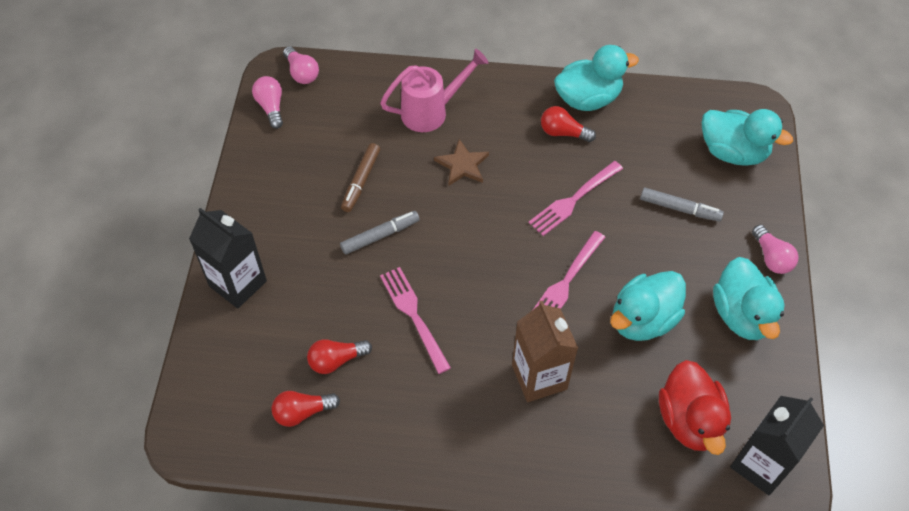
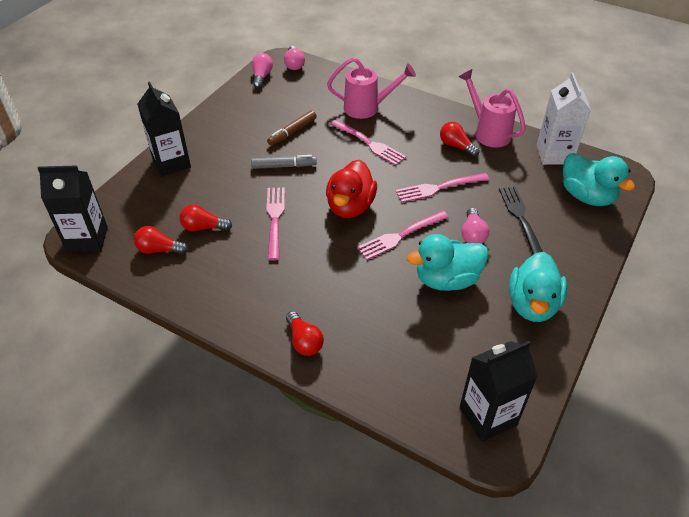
camera: 25 degrees right, 10 degrees down
(204, 434) = (87, 239): none -> black carton
(462, 165) = (369, 143): brown star -> pink fork
(537, 459) = (304, 341): none -> red light bulb
(539, 377) = (341, 288): brown carton -> none
(588, 99) = (488, 132): turquoise duck -> pink watering can
(674, 106) = (554, 154): none -> white carton
(679, 208) = (520, 218): grey marker -> black fork
(689, 420) = (444, 361): red duck -> red duck (350, 206)
(771, 257) = (581, 274): pink light bulb -> pink light bulb (472, 234)

